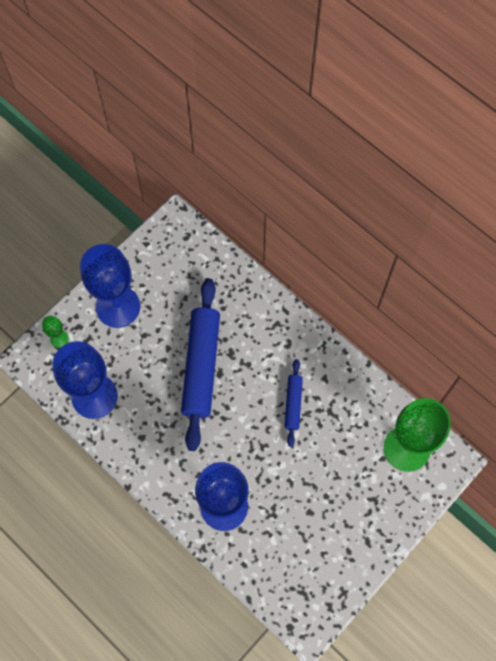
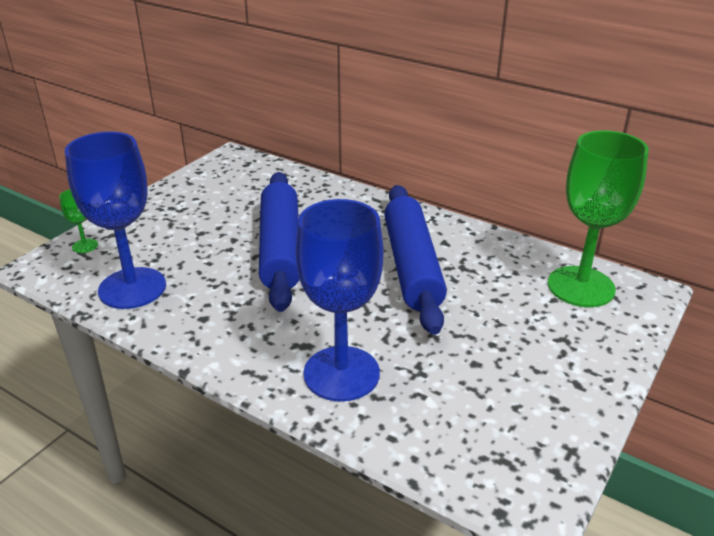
camera: 10 degrees left, 35 degrees down
(118, 306) = (165, 215): blue goblet -> none
(293, 404) = (411, 266): blue rolling pin -> blue rolling pin, size x2.01

